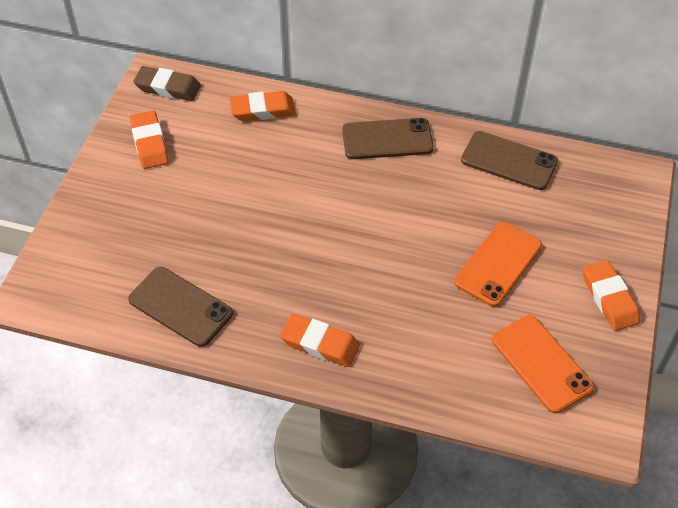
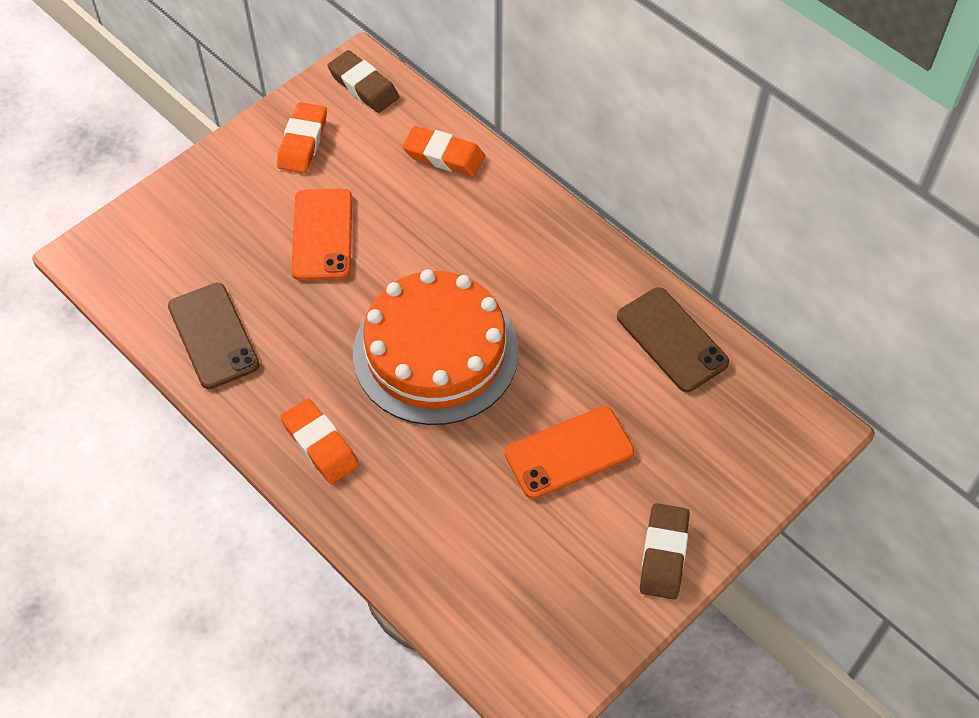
camera: 30 degrees right, 5 degrees up
(356, 242) = (435, 352): none -> orange cake
(387, 139) = (553, 251): brown phone -> none
(541, 363) = (532, 586): orange phone -> orange phone (322, 235)
(609, 298) = (663, 554): orange eraser -> brown eraser

